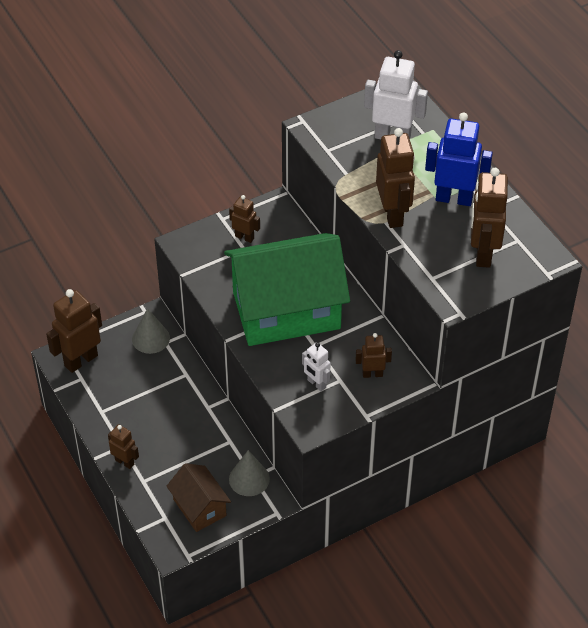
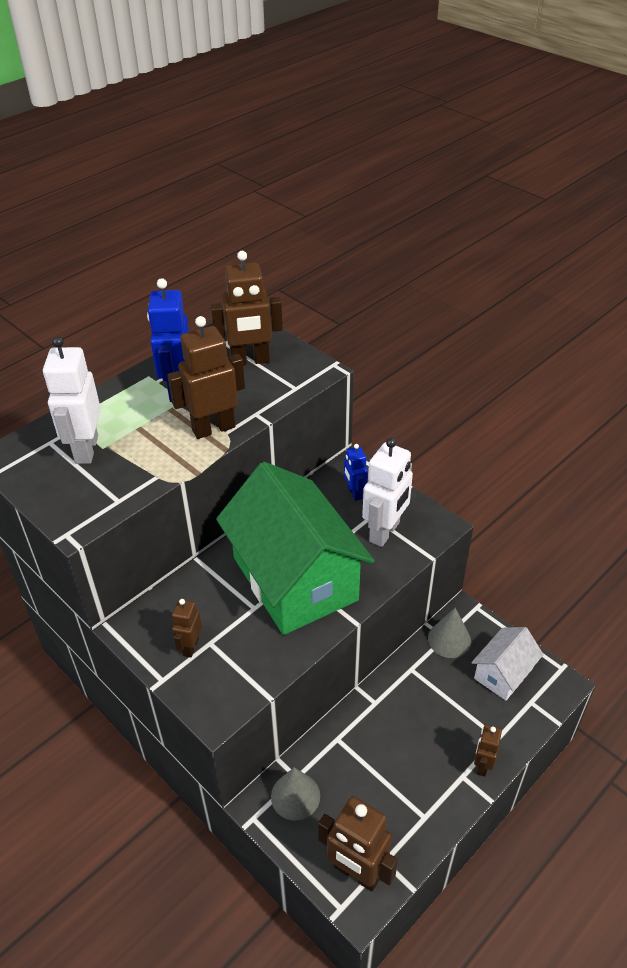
camera: 105 degrees left, 5 degrees down
(199, 507) = (503, 673): brown house -> white house
(316, 384) = (385, 532): white robot -> white robot, size x1.82
(372, 374) = (354, 493): brown robot -> blue robot

